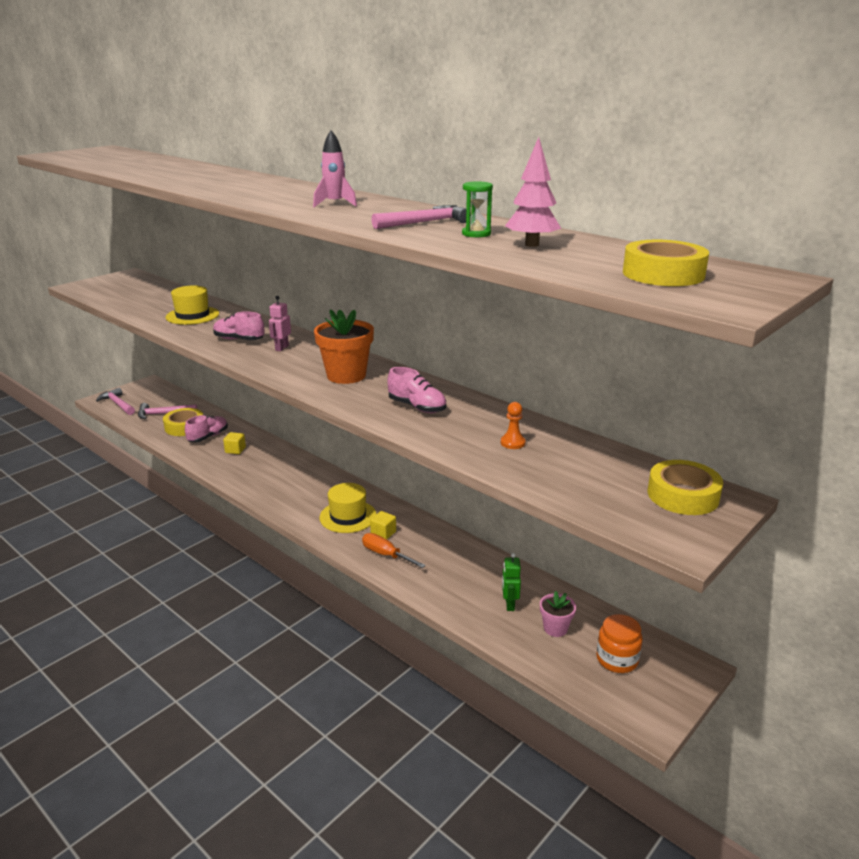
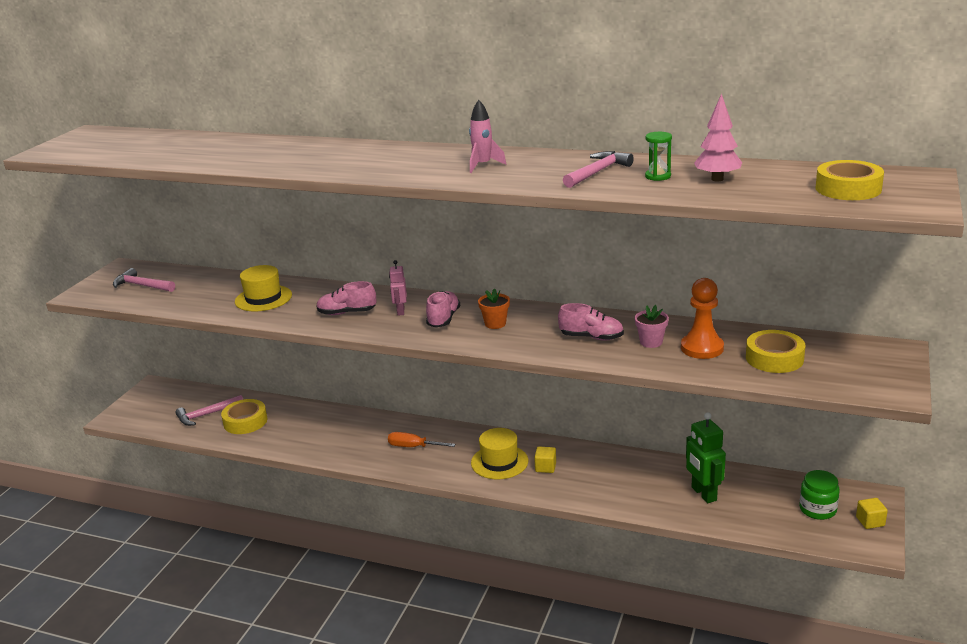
camera: 20 degrees left, 0 degrees up
(118, 404) = (141, 417): pink hammer -> pink hammer (142, 286)
(208, 437) = (282, 425): pink shoe -> pink shoe (443, 319)
(235, 450) = (326, 430): yellow cube -> yellow cube (870, 521)
(346, 375) = (495, 324): orange flower pot -> orange flower pot, size x0.55
(386, 555) = (565, 485): orange screwdriver -> orange screwdriver (413, 447)
(509, 604) = (703, 494): green robot -> green robot, size x1.66
(512, 443) = (702, 348): orange pawn -> orange pawn, size x1.91
(555, 628) = (754, 501): pink flower pot -> pink flower pot (651, 342)
(617, 659) = (817, 509): orange jar -> green jar
(683, 495) = (864, 356): yellow tape -> yellow tape (774, 358)

